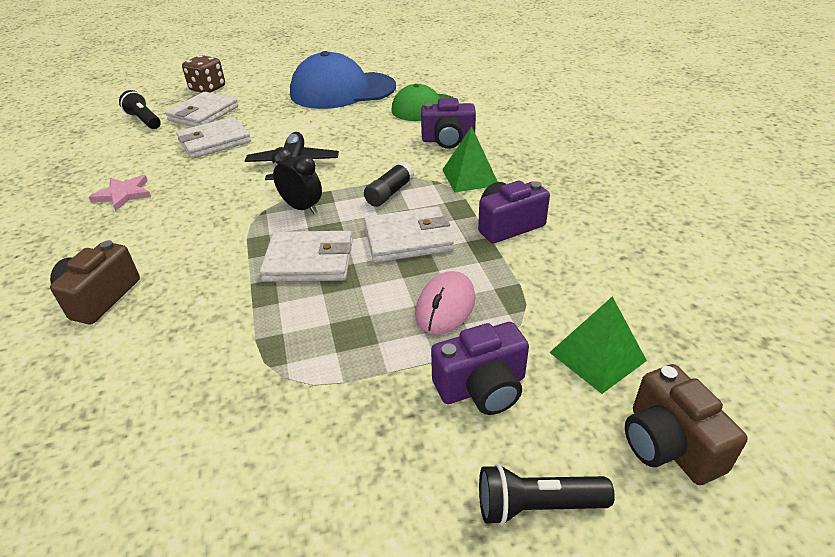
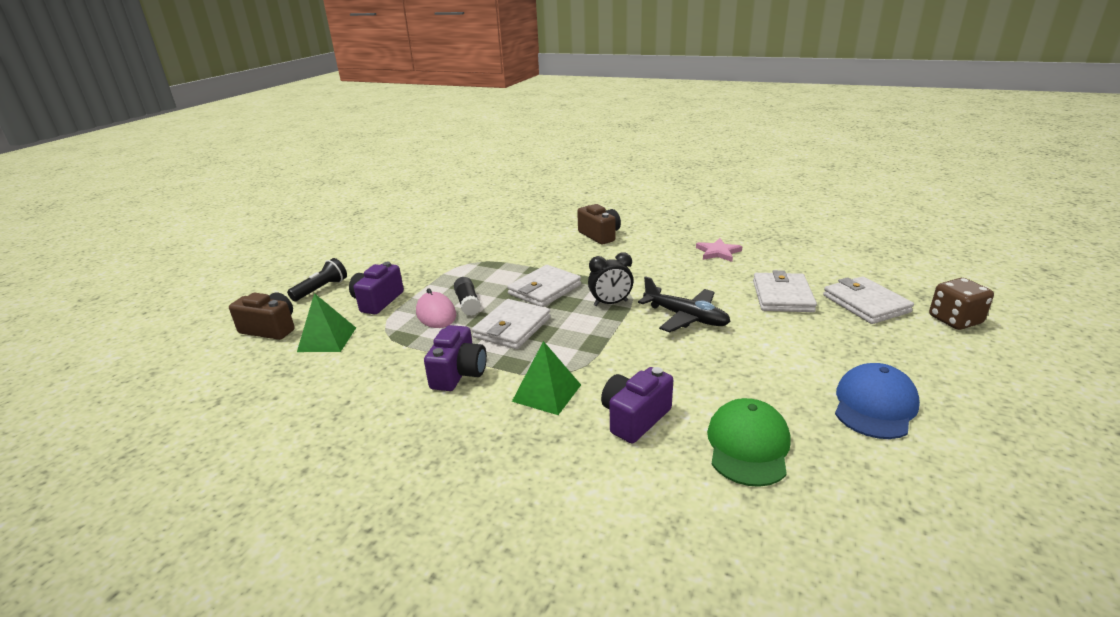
camera: 130 degrees right, 10 degrees down
(144, 120) = (872, 276): black flashlight -> none
(342, 90) = (874, 405): blue cap -> blue cap, size x0.61
(389, 193) = (580, 343): black glue stick -> black glue stick (468, 303)

